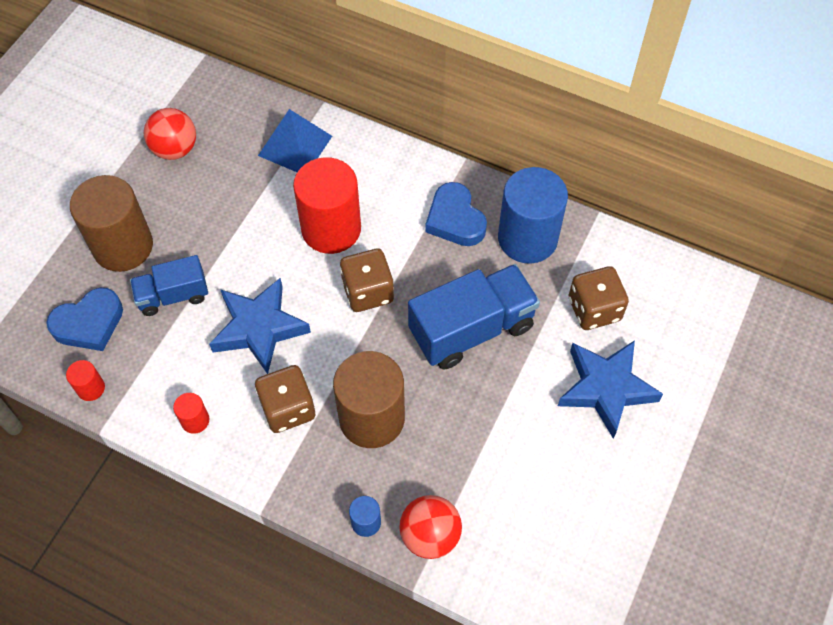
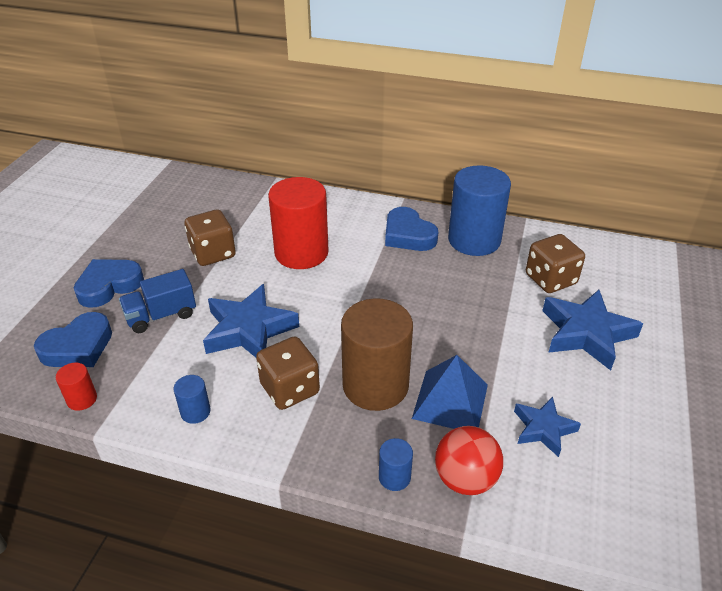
camera: 10 degrees left, 20 degrees down
(123, 246) = (109, 286): brown cylinder -> blue heart
(175, 149) = (152, 217): red ball -> none
(195, 420) = (195, 412): red cylinder -> blue cylinder
(295, 145) = (258, 204): blue pyramid -> blue pyramid (450, 401)
(368, 291) = (345, 291): brown dice -> brown dice (213, 253)
(472, 329) = (448, 306): blue truck -> none
(520, 495) = (543, 429): none -> blue star

